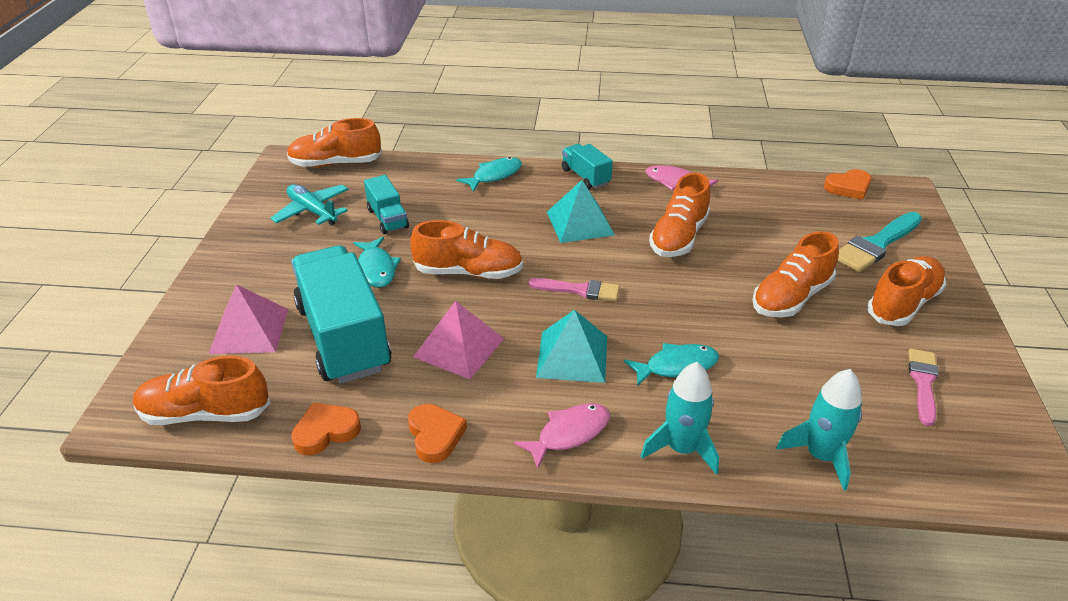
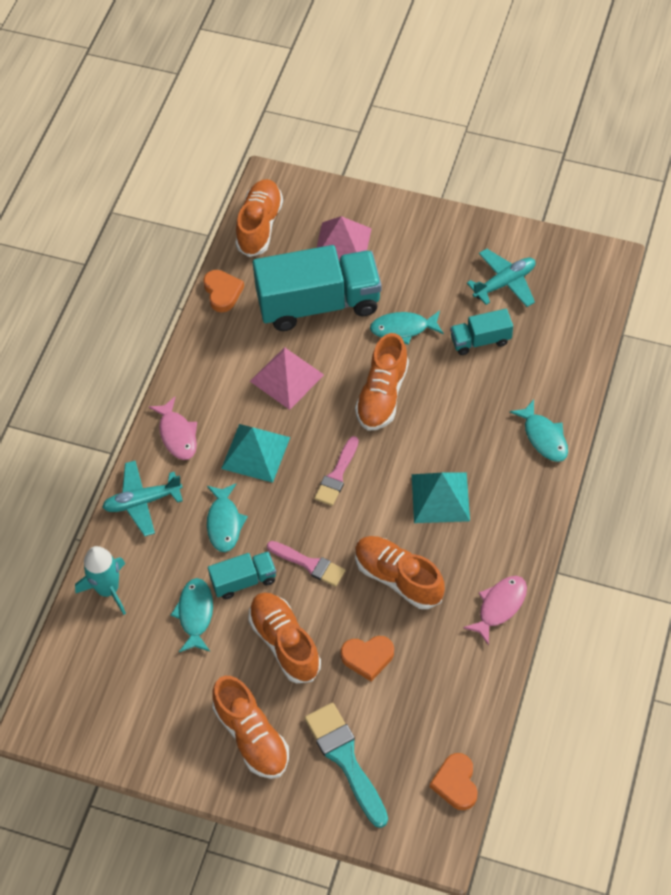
camera: 105 degrees right, 20 degrees up
(335, 163) = (591, 301): orange shoe -> none
(435, 435) = (200, 354): orange heart -> orange heart (367, 657)
(585, 177) = (526, 521): turquoise truck -> turquoise truck (244, 581)
(682, 448) = (142, 501): turquoise rocket -> turquoise plane
(802, 369) = (195, 614): none -> turquoise fish
(923, 383) = (154, 700): pink brush -> pink brush (309, 564)

